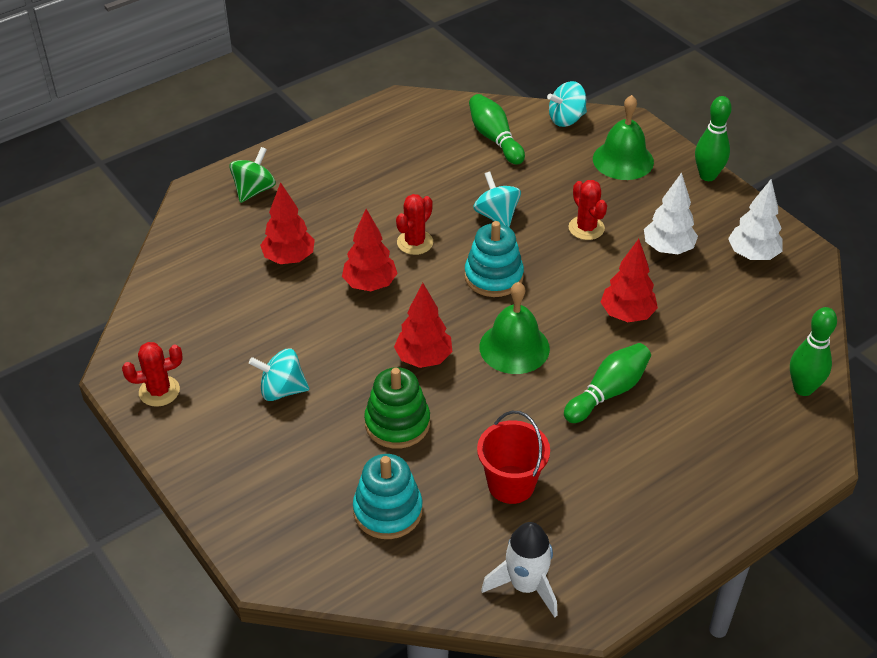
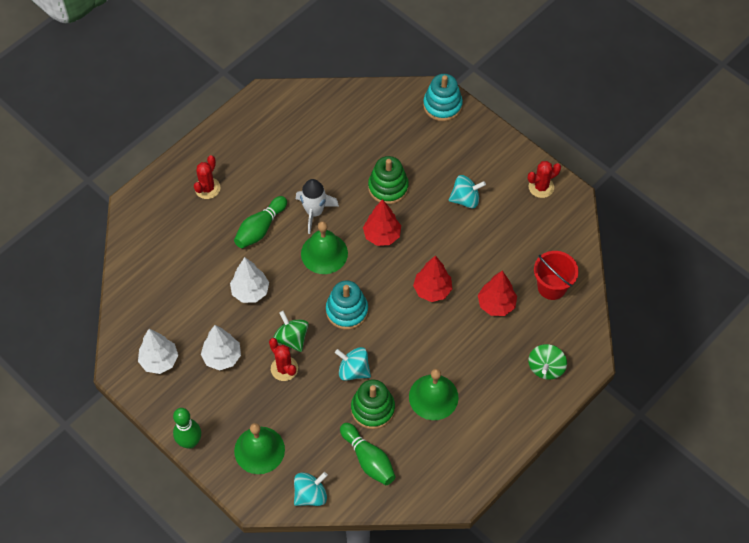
camera: 170 degrees right, 15 degrees up
(388, 511) = (380, 133): turquoise stacking toy -> turquoise stacking toy (442, 105)
(403, 181) = (433, 397): none -> green bell
(415, 242) = (409, 334): red cactus -> red cactus (207, 188)
(480, 179) = (372, 409): none -> green stacking toy
(496, 216) = (353, 370): turquoise spinning top -> turquoise spinning top turned 150 degrees clockwise
(511, 484) = (313, 159): red bucket -> red bucket (552, 287)
(525, 585) = (298, 104): white rocket -> white rocket (314, 212)
(573, 257) = (292, 338): none -> green spinning top
(627, 315) = (250, 291): red tree -> white tree
(803, 388) = (135, 250): green bowling pin -> none

